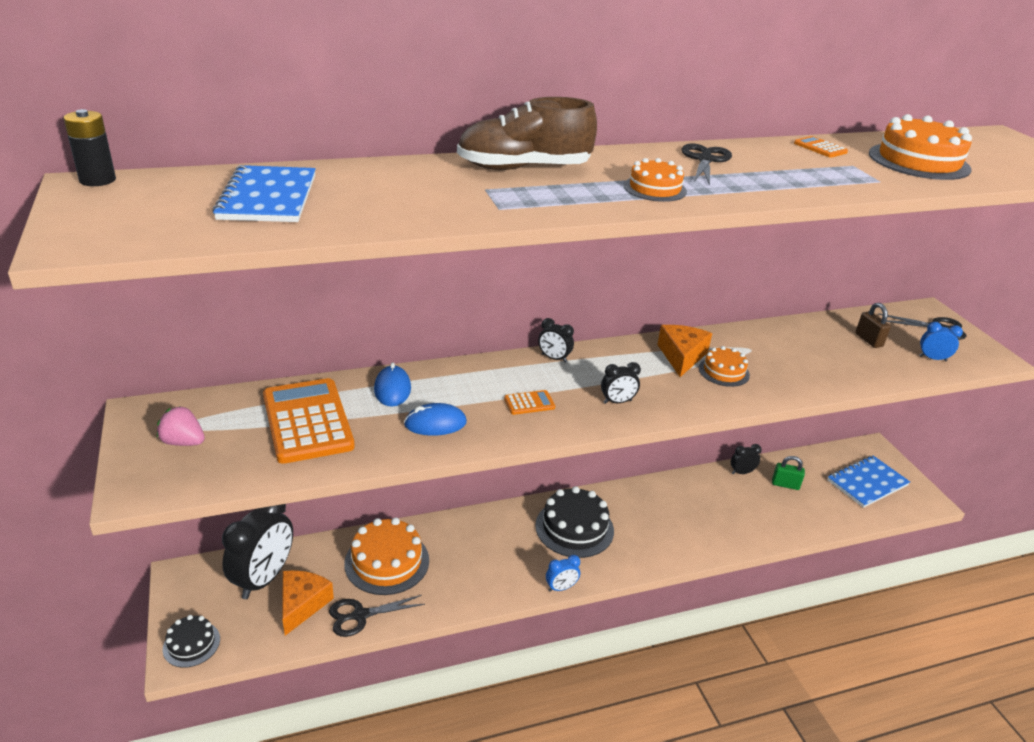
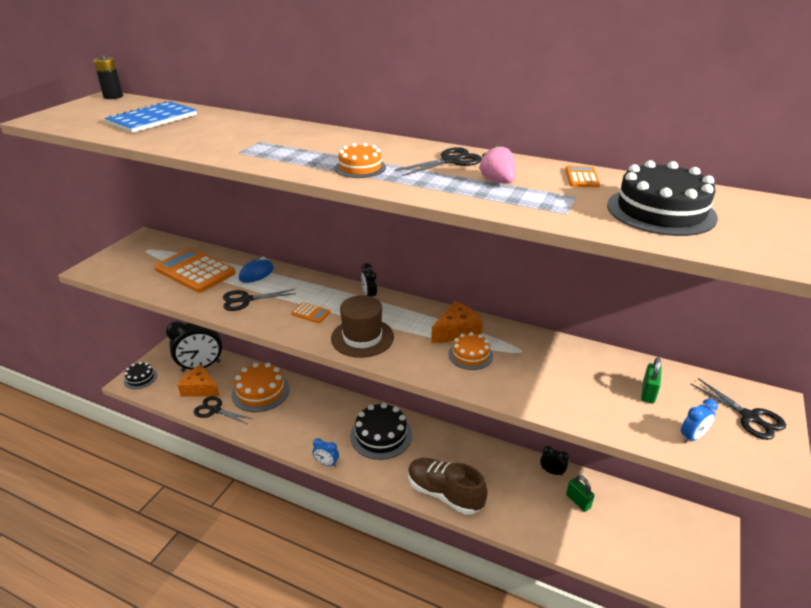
camera: 45 degrees right, 0 degrees up
(183, 442) = (137, 257): pink strawberry -> pink strawberry (497, 181)
(302, 604) = (200, 388): orange cheese -> orange cheese turned 120 degrees counterclockwise
(307, 421) = (195, 271): orange calculator -> orange calculator turned 75 degrees counterclockwise
(435, 423) = (246, 300): blue mouse -> black scissors
(523, 168) = (312, 136): brown shoe -> brown shoe (444, 494)
(617, 402) = (362, 337): black clock -> brown hat
(867, 483) = (662, 546): blue notebook -> none
(868, 340) = (648, 393): brown padlock -> green padlock
(918, 161) = (660, 211): orange cake -> black cake
(932, 358) = (692, 437): blue clock -> blue clock turned 90 degrees clockwise

